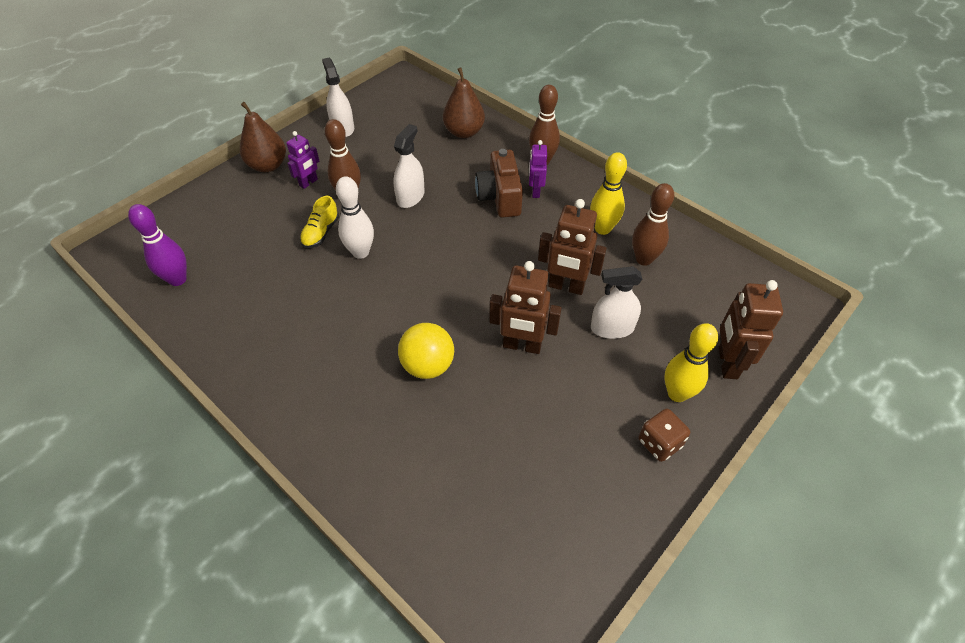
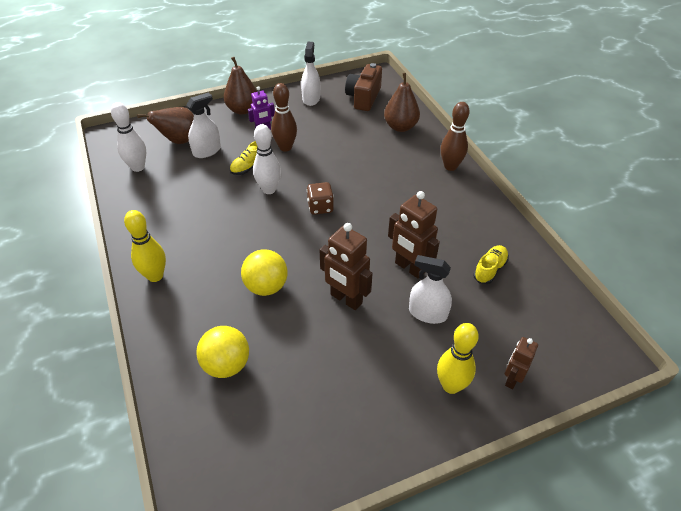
camera: 25 degrees right, 5 degrees down
(177, 279) = (138, 167): purple bowling pin -> white bowling pin
(211, 228) = (179, 141): none -> brown pear
(410, 197) = (330, 162): white spray bottle -> white spray bottle (207, 151)
(439, 471) = (226, 365): none -> yellow ball
(500, 197) = (398, 183): brown camera -> brown camera (363, 98)
(535, 191) = (430, 188): purple robot -> none
(602, 229) = (468, 234): yellow bowling pin -> yellow bowling pin (155, 276)
(644, 259) = (489, 269): brown bowling pin -> yellow shoe
(659, 443) = (411, 418): brown dice -> brown dice (320, 207)
(727, 363) = (512, 379): brown robot -> brown robot, size x0.61

